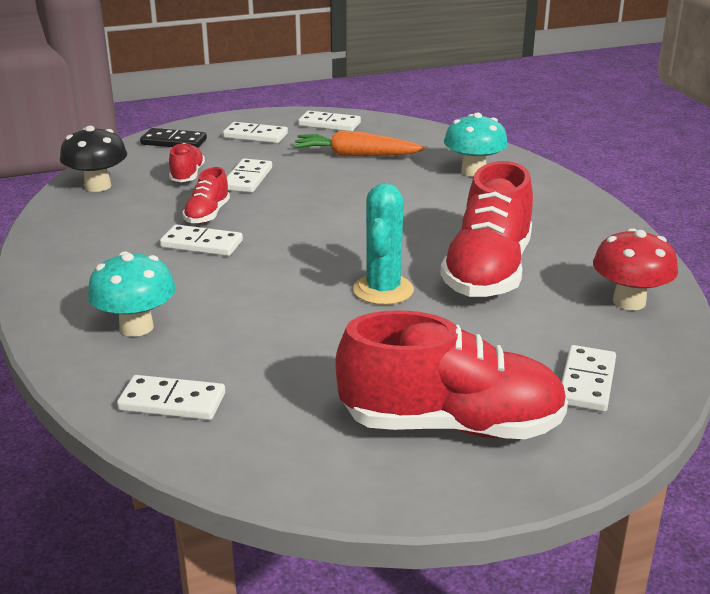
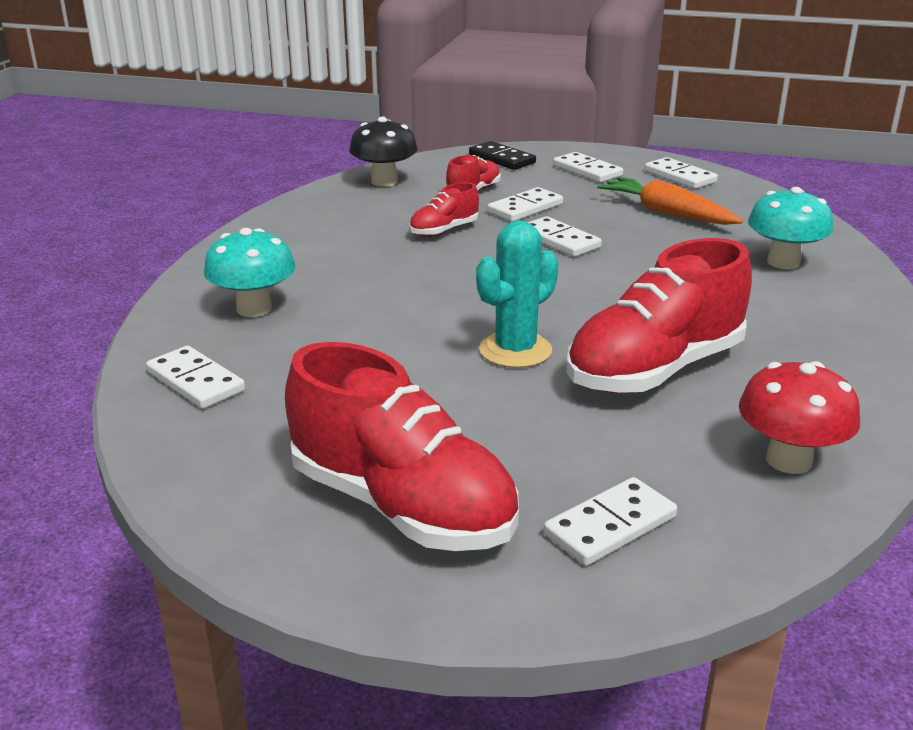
camera: 35 degrees right, 0 degrees up
(202, 244) = (404, 255): white domino -> white domino (559, 240)

